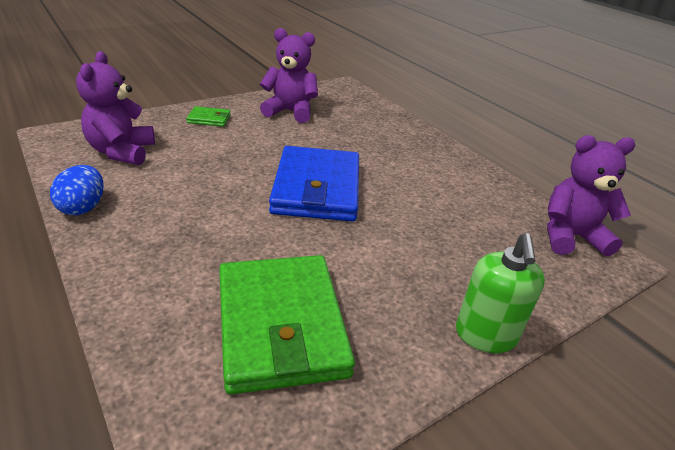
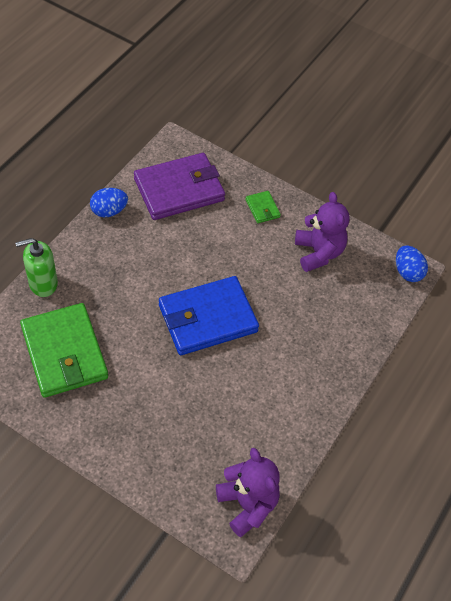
camera: 65 degrees right, 20 degrees up
(122, 152) = (179, 189): purple teddy bear -> purple wallet
(281, 325) = (64, 352): green wallet -> green wallet turned 75 degrees counterclockwise
(344, 88) = (407, 272): none -> blue egg
(485, 335) = (105, 457): green soap dispenser -> green soap dispenser (43, 283)

